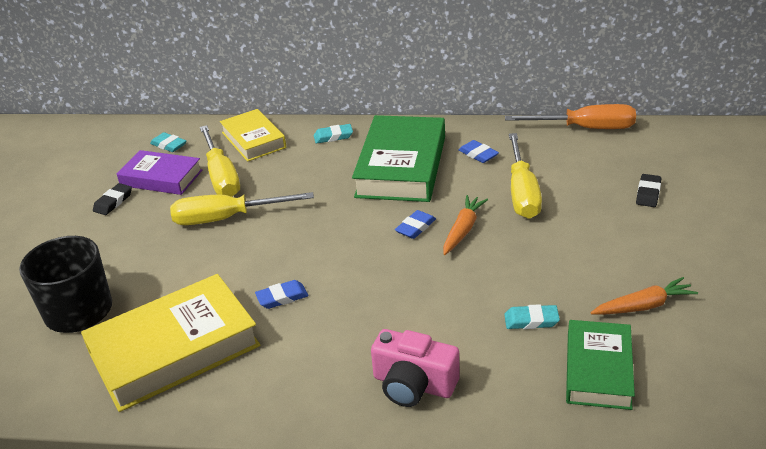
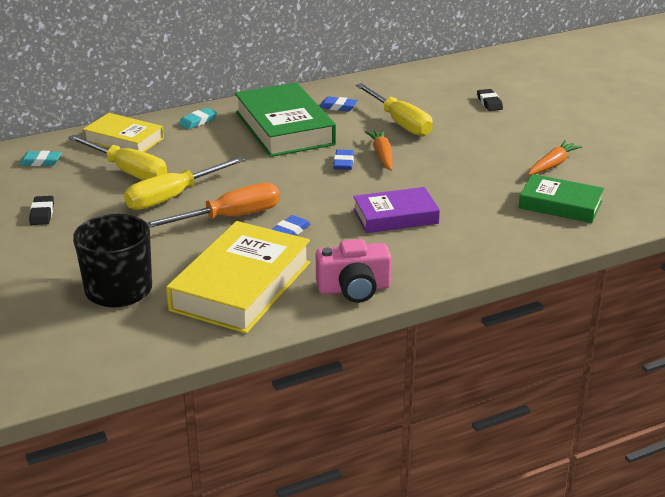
camera: 35 degrees left, 5 degrees down
(161, 178) = (68, 186): purple book -> purple book (395, 216)
(413, 384) = (451, 248): pink camera -> pink camera (354, 289)
(531, 320) = (490, 192): turquoise eraser -> none
(585, 128) = (402, 73): orange screwdriver -> orange screwdriver (229, 218)
(598, 370) = (560, 205): green book -> green book turned 45 degrees counterclockwise

